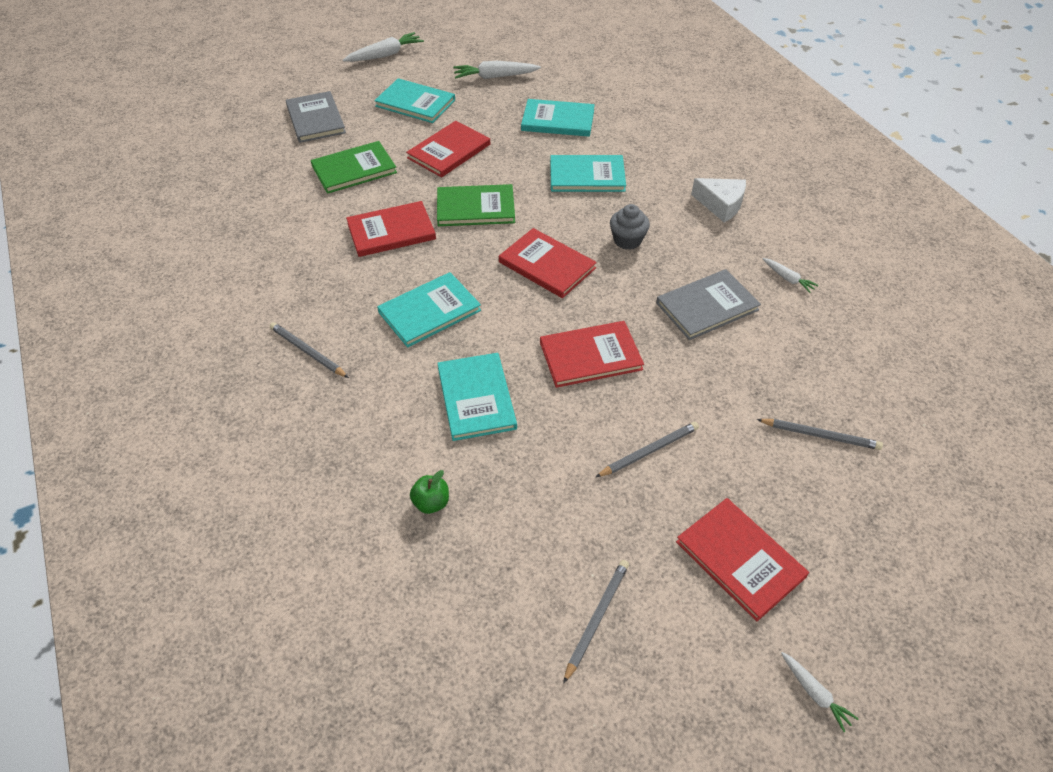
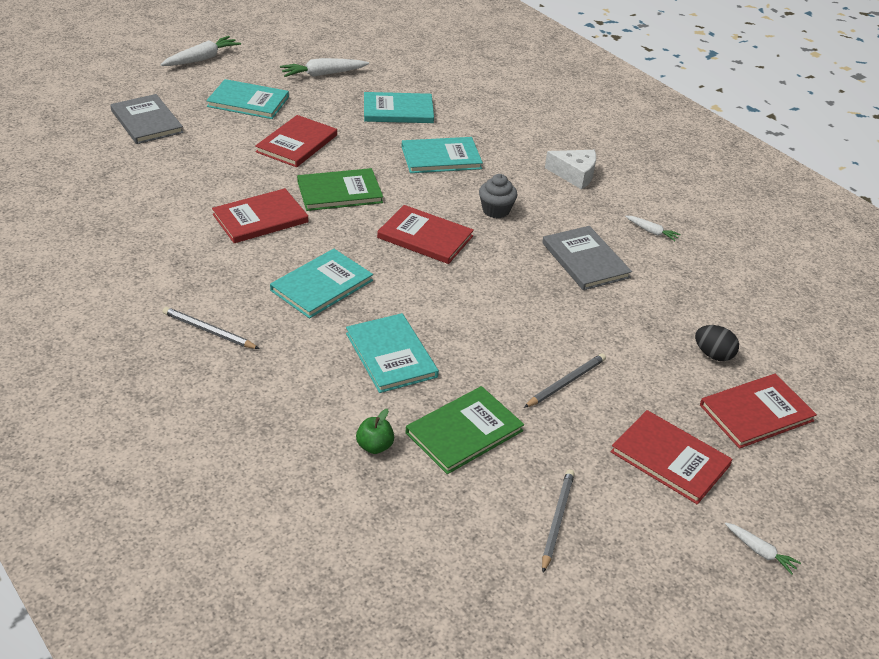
camera: 15 degrees left, 10 degrees down
(354, 169) = (203, 165): green book -> green book (464, 432)
(590, 356) = (489, 310): red book -> red book (756, 413)
(707, 306) = (585, 260): grey book -> grey book turned 75 degrees counterclockwise
(820, 435) = (713, 355): grey pencil -> black egg

